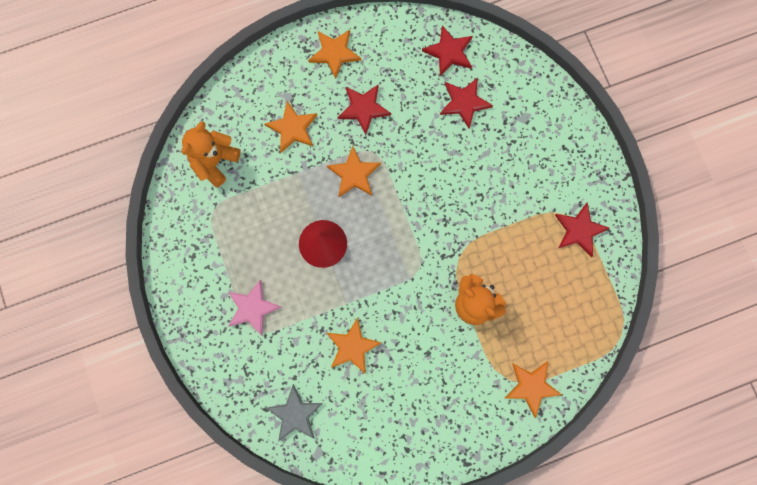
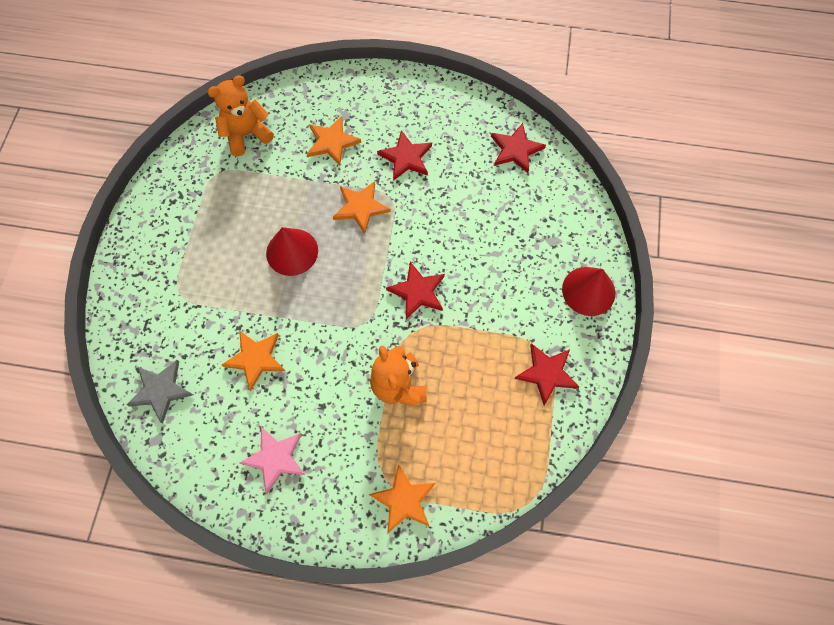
camera: 30 degrees right, 10 degrees down
(252, 308) = (191, 273): pink star -> pink star (275, 458)
(334, 53) = (410, 100): orange star -> none
(464, 102) = (503, 199): red star -> red star (418, 292)
(574, 145) = (588, 291): none -> red cone

